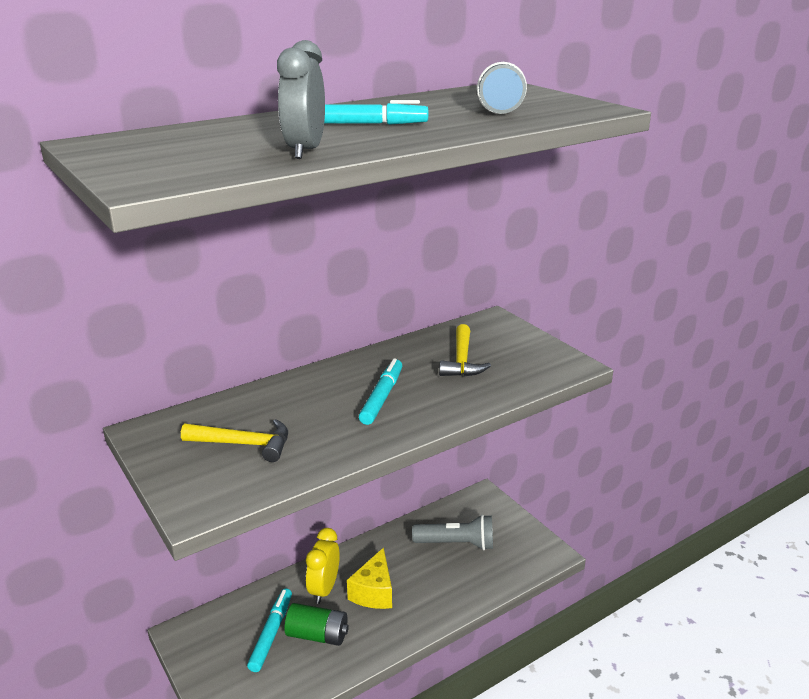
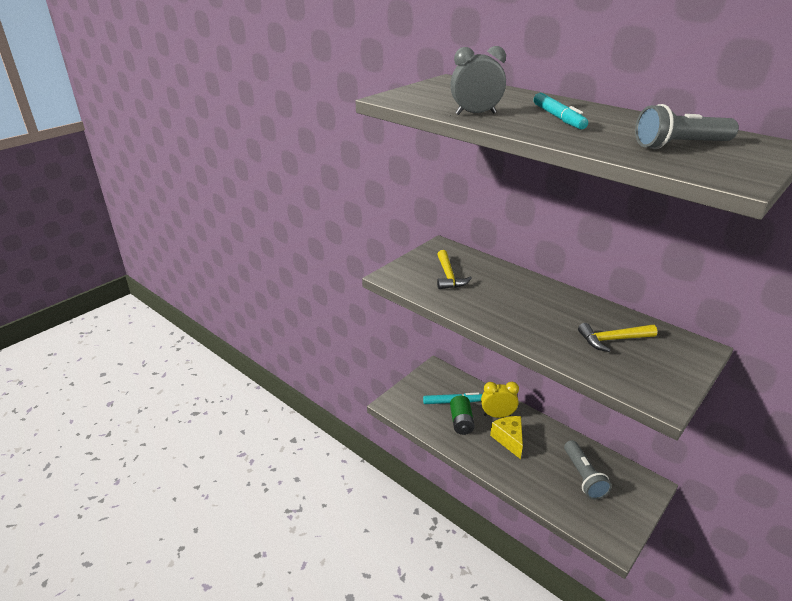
camera: 75 degrees right, 5 degrees up
(374, 592) = (509, 440): yellow cheese -> yellow cheese turned 75 degrees clockwise
(382, 397) = (532, 313): turquoise marker -> none

